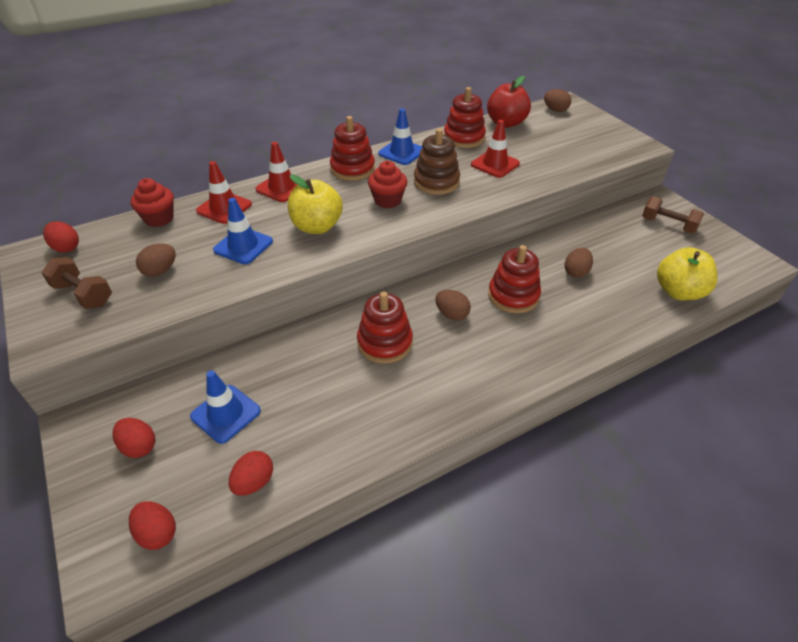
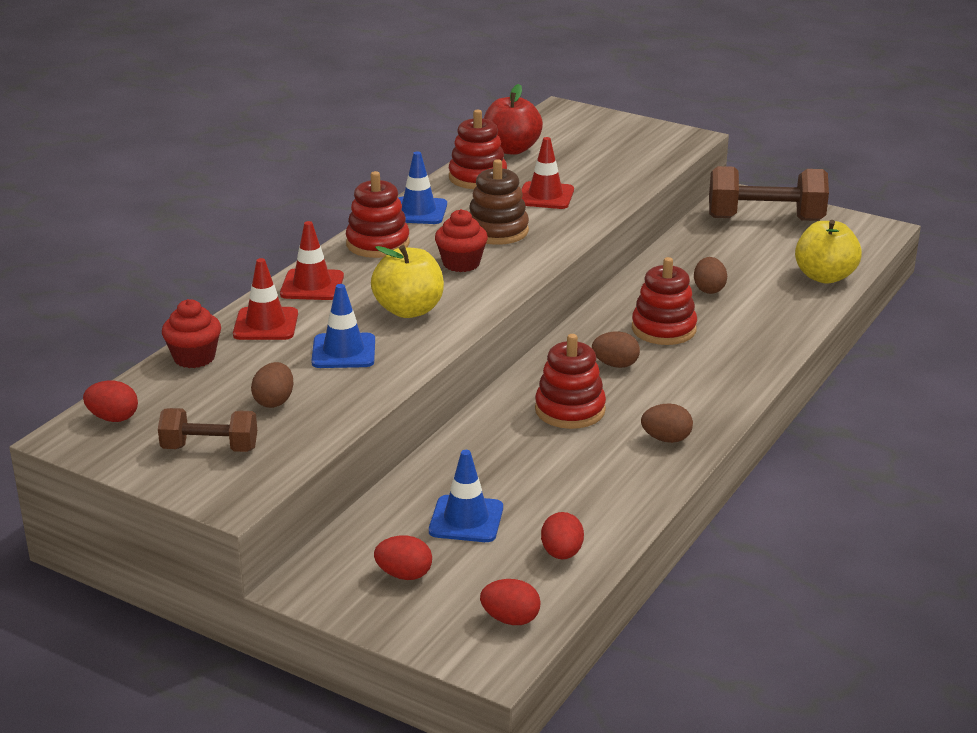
camera: 30 degrees left, 15 degrees down
(555, 110) = (556, 121): brown egg -> brown egg (666, 439)
(668, 225) = (765, 219): brown dumbbell -> brown dumbbell, size x1.71

